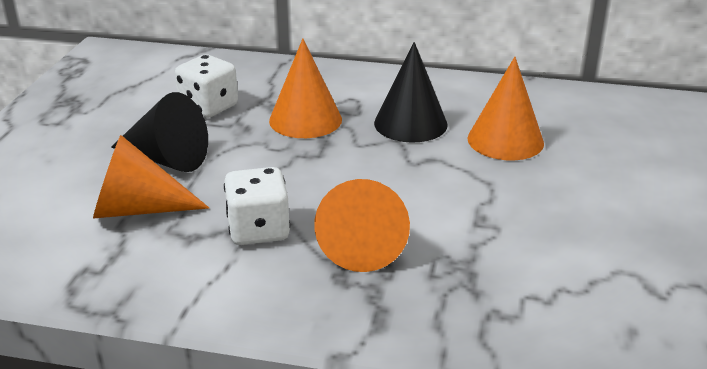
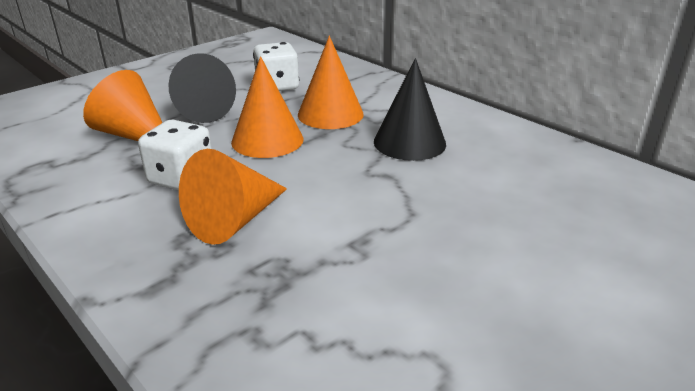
camera: 35 degrees right, 0 degrees up
(505, 140) = (478, 183): orange cone -> orange cone (267, 140)

